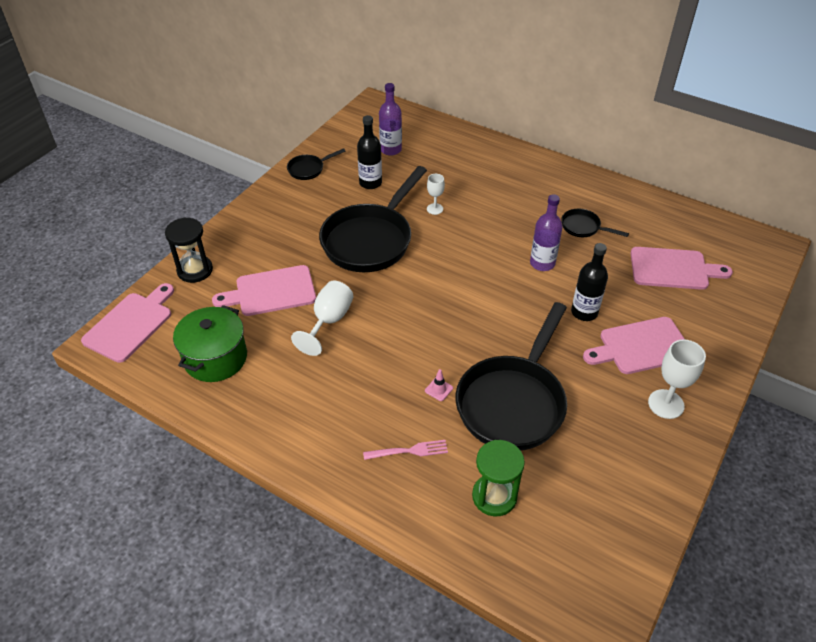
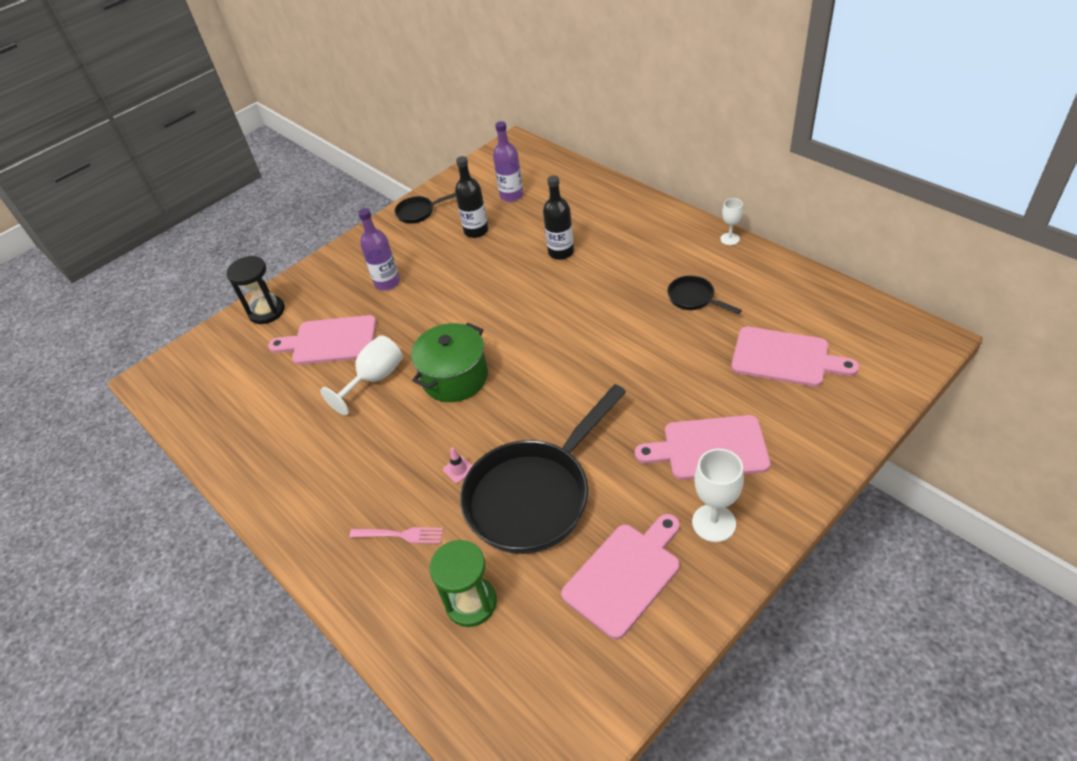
camera: 20 degrees right, 0 degrees up
(131, 324) = (186, 361): pink cutting board -> pink cutting board (625, 575)
(215, 358) = (249, 406): green pot -> green pot (455, 378)
(370, 240) = (452, 294): black pan -> none
(435, 209) = (533, 264): white goblet -> white goblet (730, 239)
(542, 263) = (629, 336): purple bottle -> purple bottle (387, 283)
(584, 312) = (656, 399): black bottle -> black bottle (561, 252)

